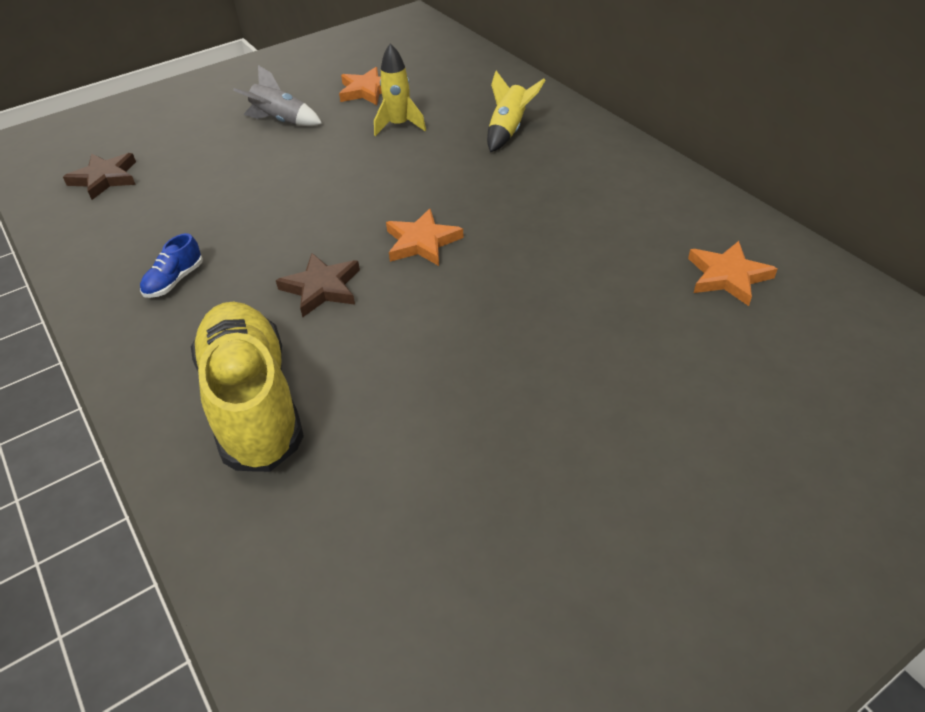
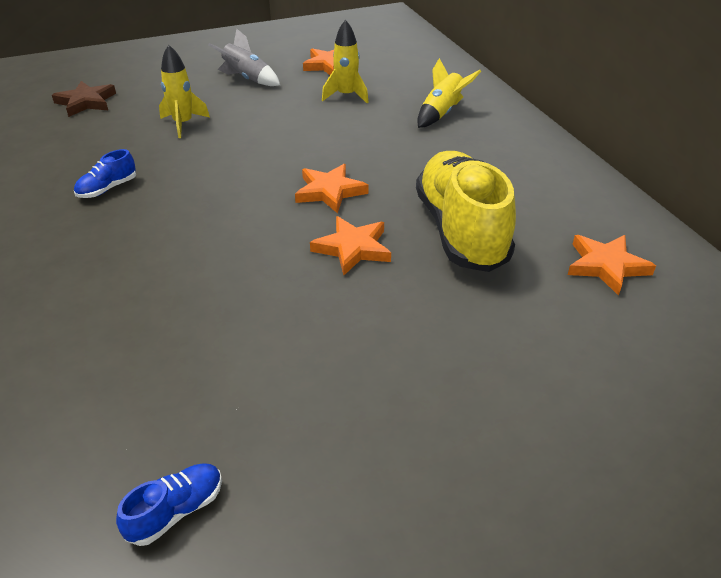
camera: 10 degrees right, 5 degrees down
(230, 188) = (183, 124): none -> yellow rocket
(253, 403) = (131, 297): yellow shoe -> yellow shoe (461, 230)
(322, 288) = (228, 214): brown star -> none
(393, 622) = (176, 511): none -> blue shoe
(469, 303) = (353, 248): none -> orange star

